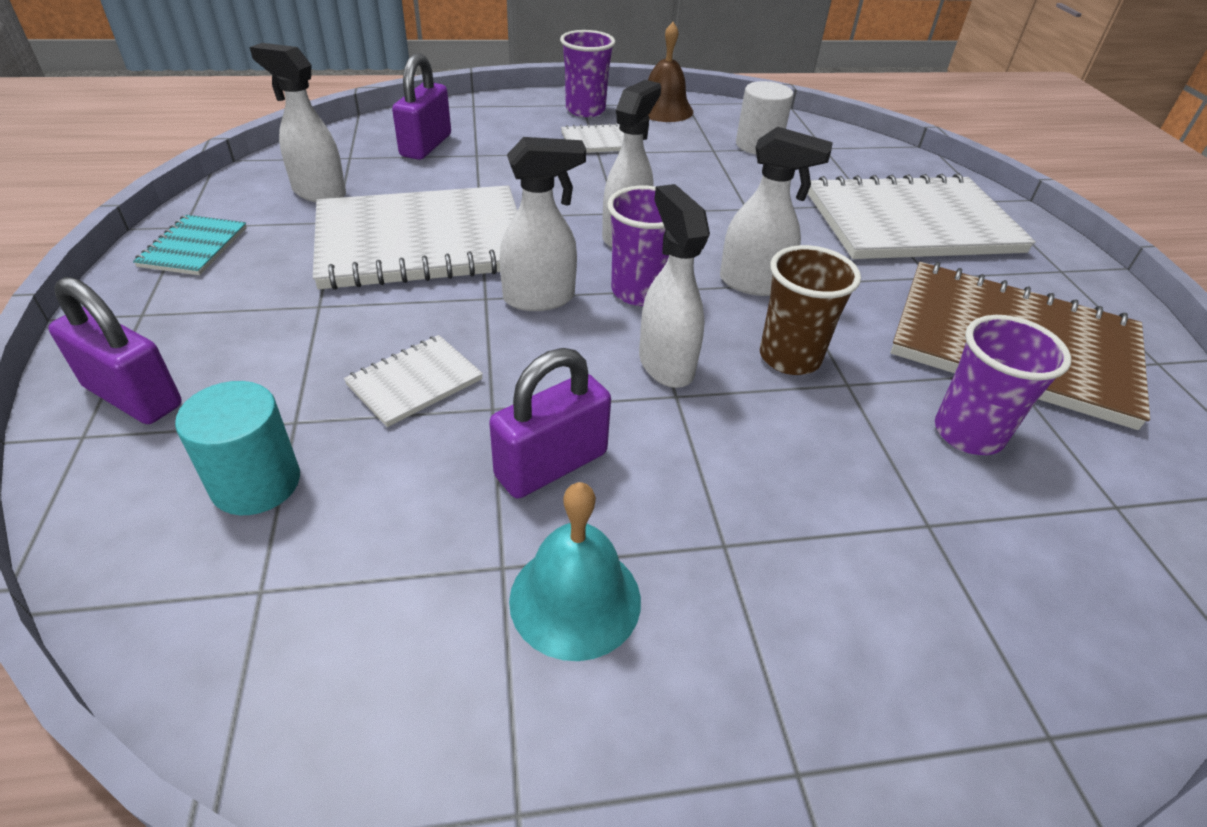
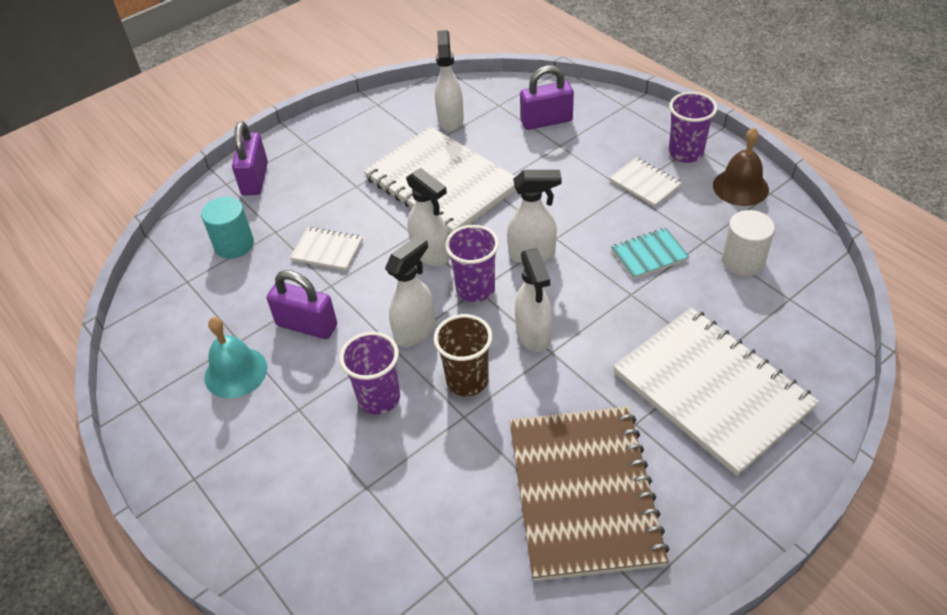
camera: 65 degrees right, 5 degrees up
(194, 247) = (363, 119): turquoise notebook -> turquoise notebook (649, 255)
(968, 433) = (460, 488): purple cup -> purple cup (379, 398)

